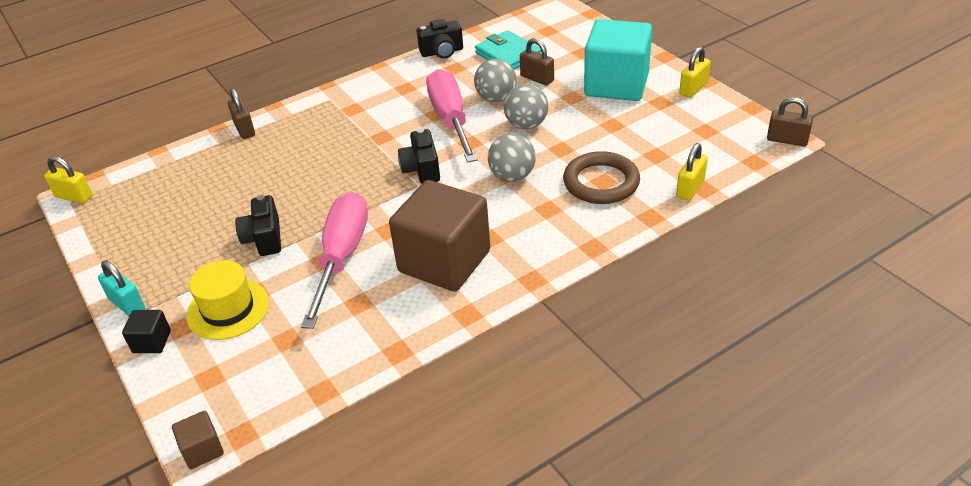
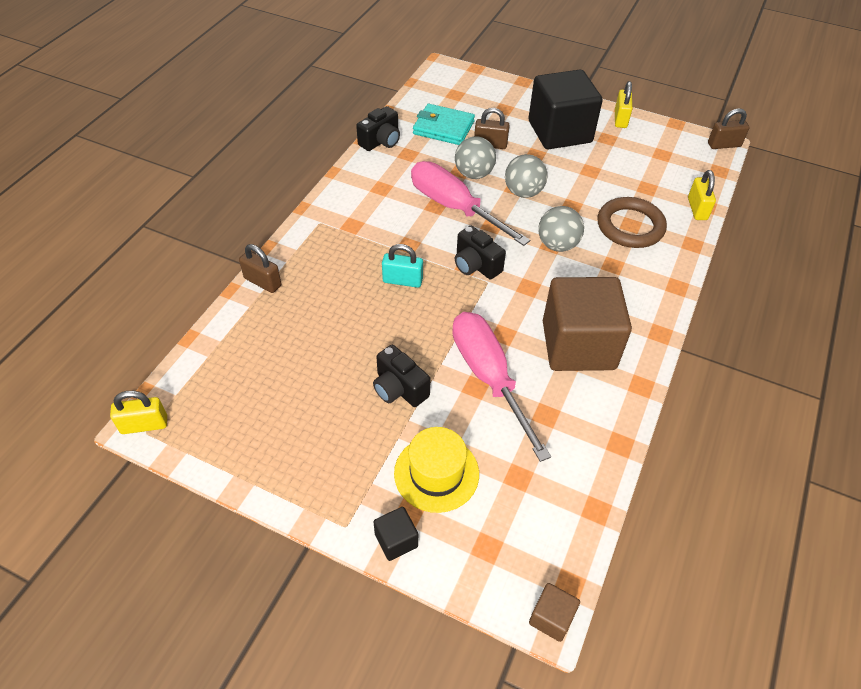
camera: 35 degrees left, 10 degrees up
(127, 304) = (330, 514): turquoise padlock -> turquoise padlock (402, 280)
(616, 84) = (559, 132): turquoise cube -> black cube

